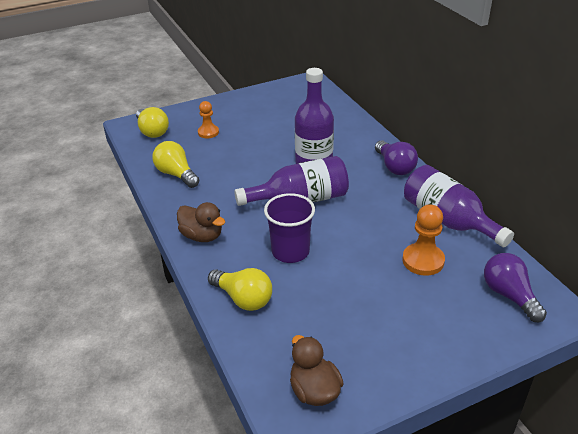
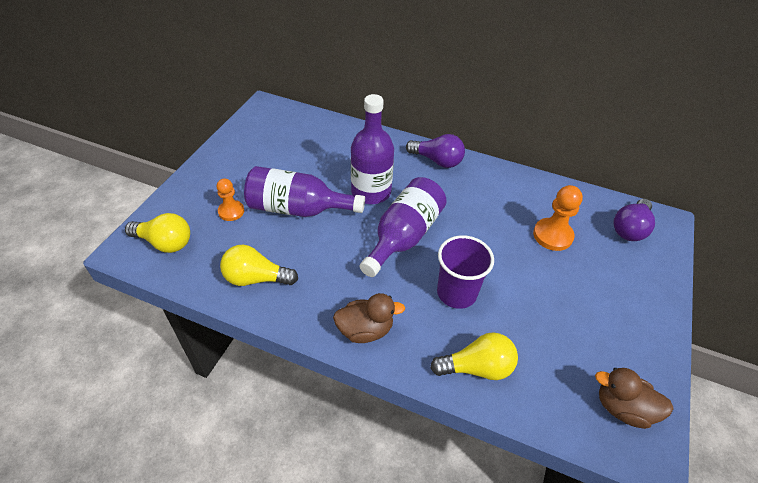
camera: 45 degrees left, 10 degrees up
(448, 220) = (527, 189): purple bottle -> purple bottle (298, 209)
(509, 295) = (630, 229): purple light bulb -> purple light bulb turned 75 degrees counterclockwise

